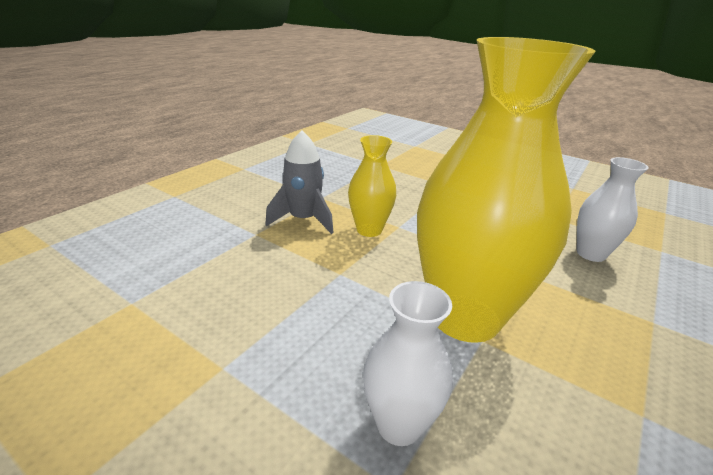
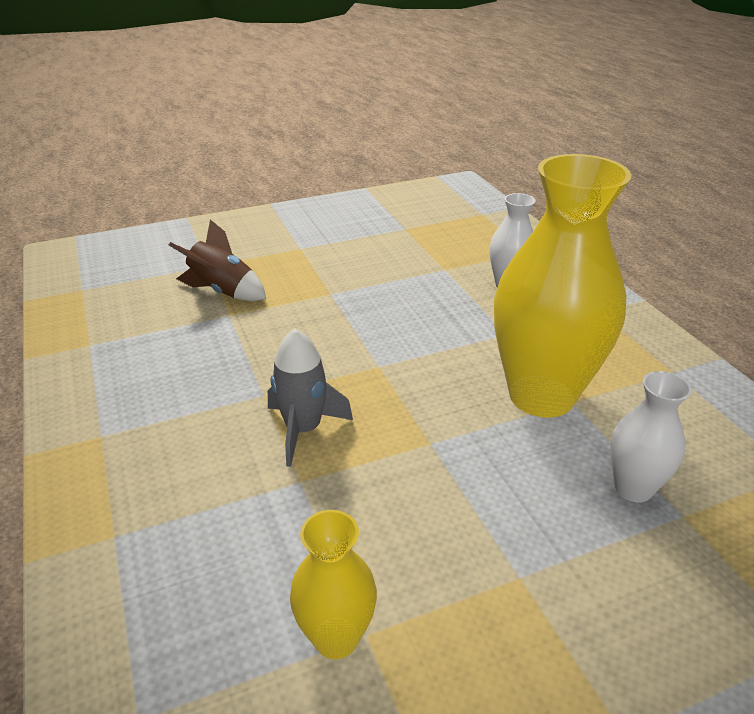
camera: 55 degrees left, 5 degrees up
(369, 230) = (368, 389): yellow vase -> yellow vase (336, 638)
(398, 156) = (223, 291): none -> brown rocket

